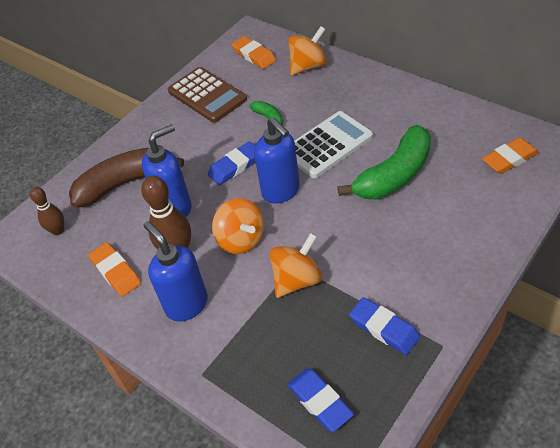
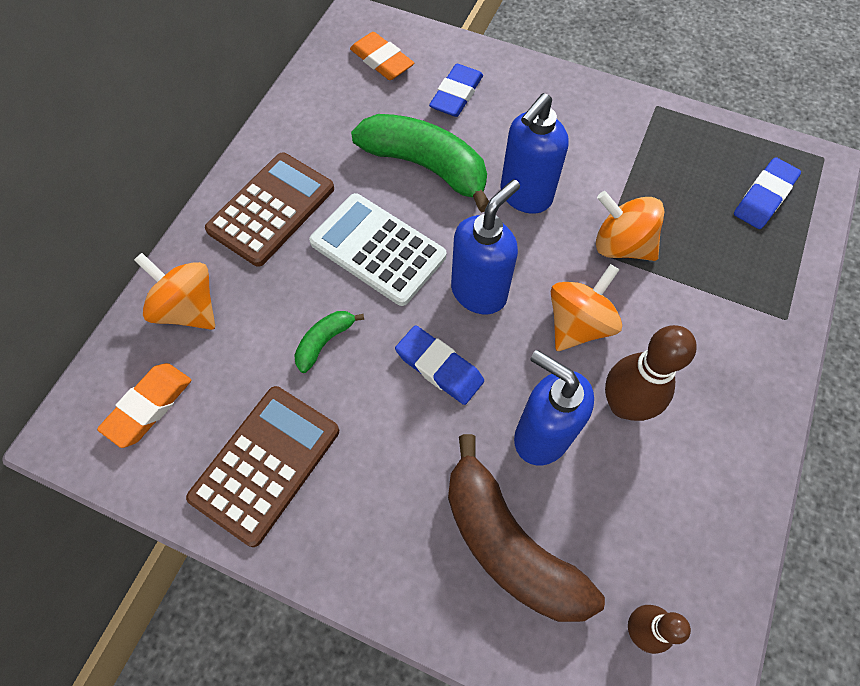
camera: 110 degrees left, 15 degrees up
(116, 272) = (686, 486): orange eraser -> none
(186, 304) = (702, 365): blue soap dispenser -> blue soap dispenser (525, 196)
(371, 98) = (271, 209): none -> brown calculator
(384, 328) = (656, 153): blue eraser -> blue eraser (456, 95)

